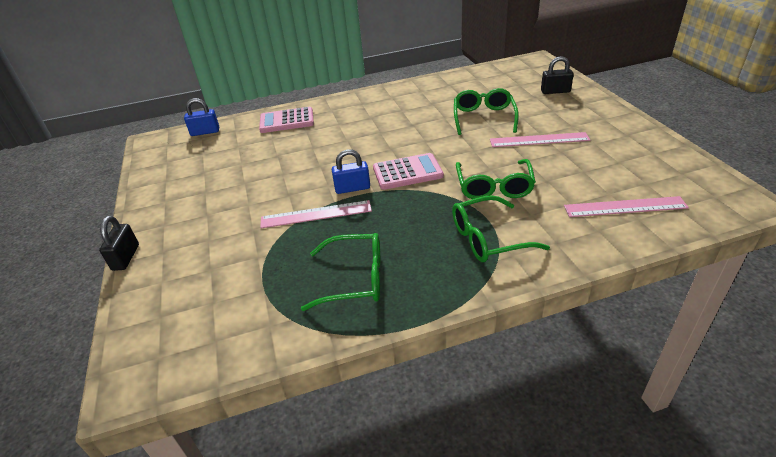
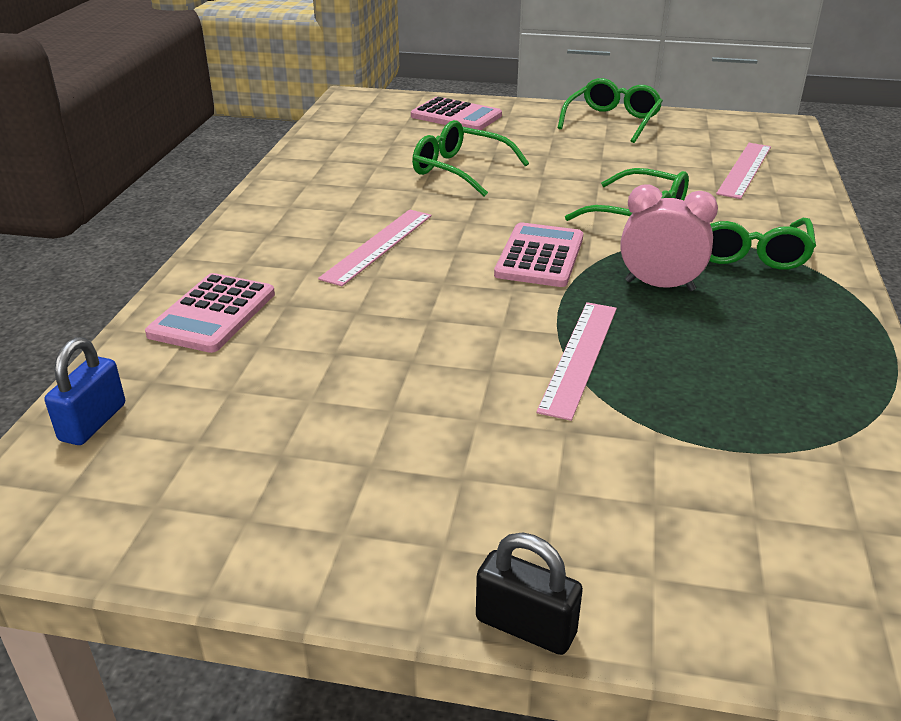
camera: 65 degrees left, 5 degrees down
(352, 188) = (536, 308): blue padlock -> none
(355, 279) = (773, 363): green glasses -> green glasses (612, 121)
(410, 218) = (659, 285): none -> pink clock
(539, 140) = (561, 160): pink ruler -> pink ruler (378, 246)
(555, 91) = (456, 116): black padlock -> pink calculator

